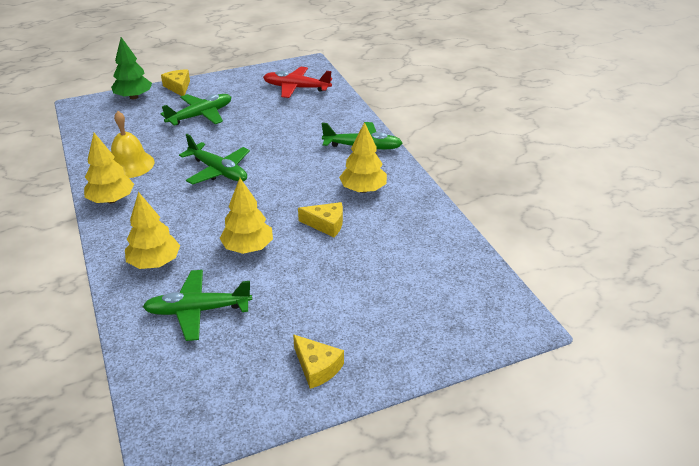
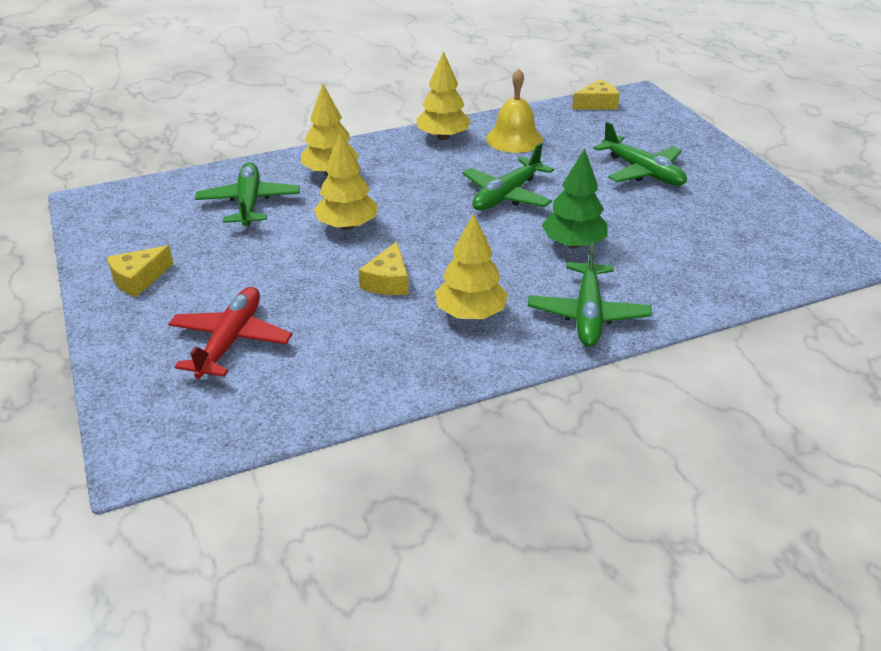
camera: 90 degrees right, 0 degrees up
(134, 97) = (674, 123): green tree -> green tree (573, 244)
(178, 87) = (715, 149): yellow cheese -> yellow cheese (597, 104)
(296, 88) = (761, 245): red plane -> red plane (231, 341)

